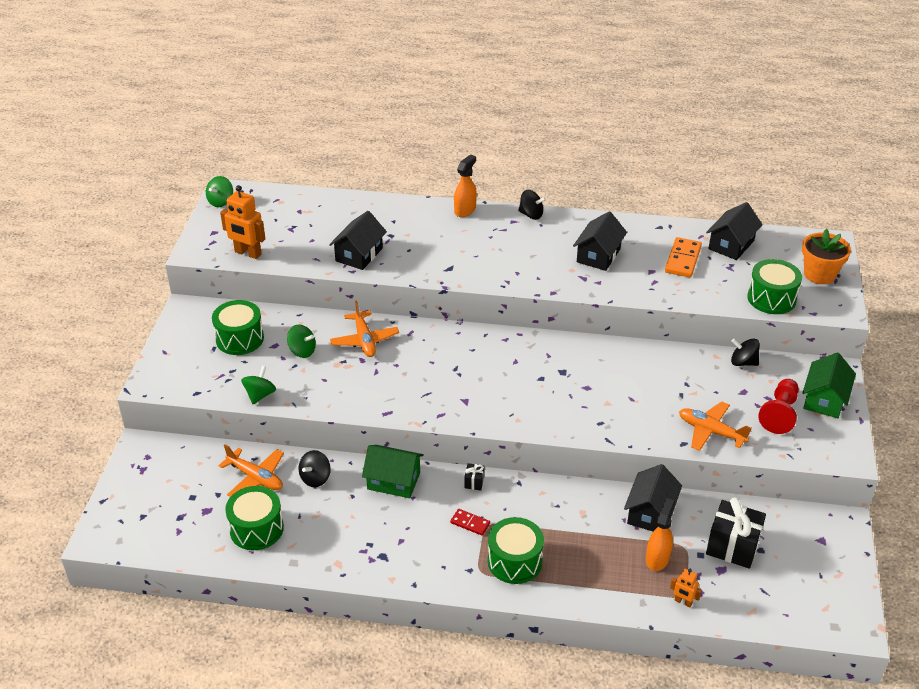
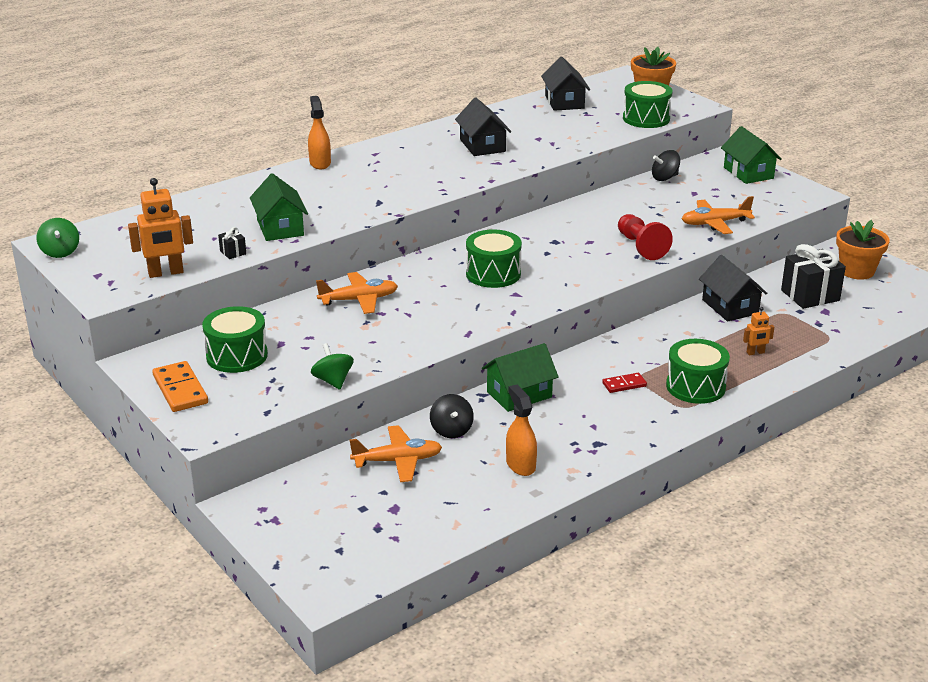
camera: 45 degrees left, 10 degrees down
(256, 529) = (463, 492): green drum -> green drum (493, 274)
(302, 351) = (315, 334): green spinning top -> none
(359, 254) = (280, 228): black house -> green house
(364, 340) = (359, 300): orange plane -> orange plane turned 45 degrees counterclockwise
(474, 482) = (582, 359): black gift -> black gift (233, 252)
(531, 215) = (382, 144): black spinning top -> none
(657, 558) = (779, 328): orange spray bottle -> orange spray bottle (520, 465)
(683, 259) = (548, 123): orange domino -> orange domino (180, 389)
(683, 602) = (836, 341): orange robot -> orange robot (755, 353)
(779, 414) = (737, 193): red pawn -> red pawn (641, 247)
(813, 552) = (857, 271): none -> orange flower pot

